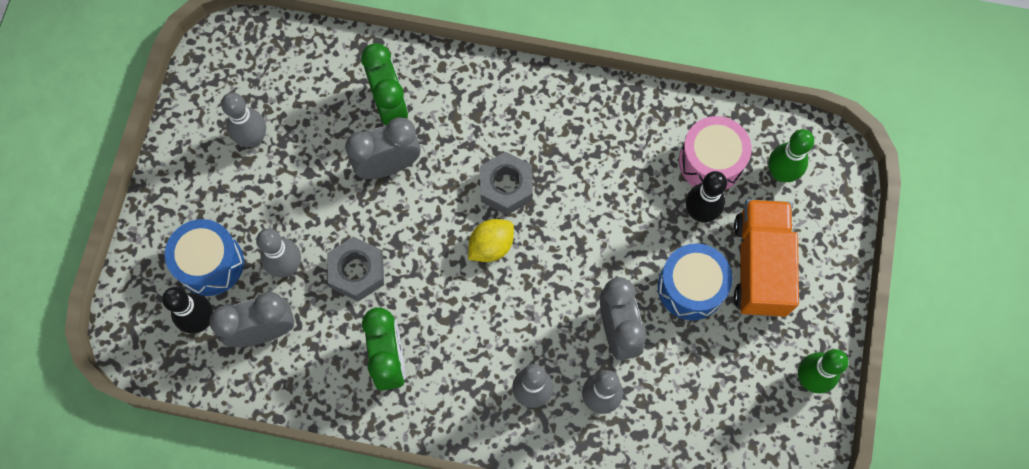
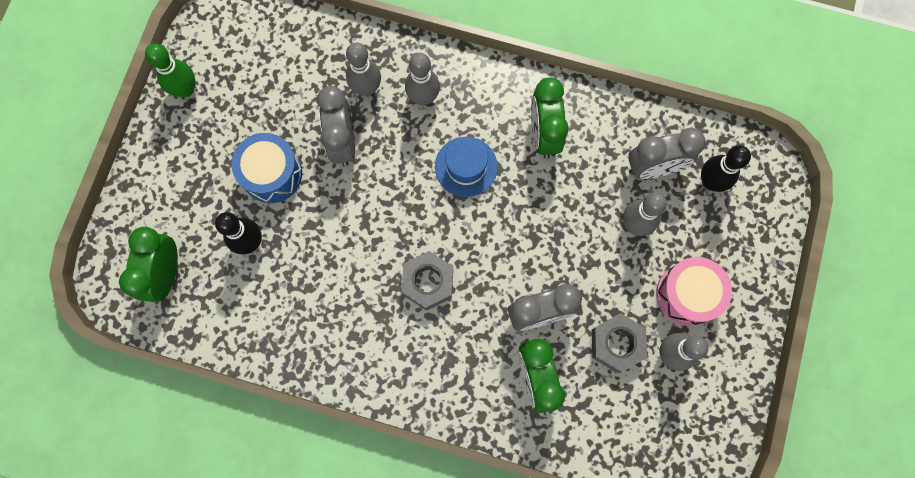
camera: 175 degrees left, 5 degrees up
(210, 263) = (705, 232): blue drum -> none
(357, 272) = (570, 213): grey nut -> grey nut (616, 344)
(476, 314) = (466, 166): none -> blue hat
(491, 246) = (447, 227): yellow lemon -> none
(711, 162) = (230, 291): pink drum -> pink drum (687, 294)
(760, 266) = (206, 188): orange truck -> none
(781, 173) = (166, 273): green bowling pin -> green clock

